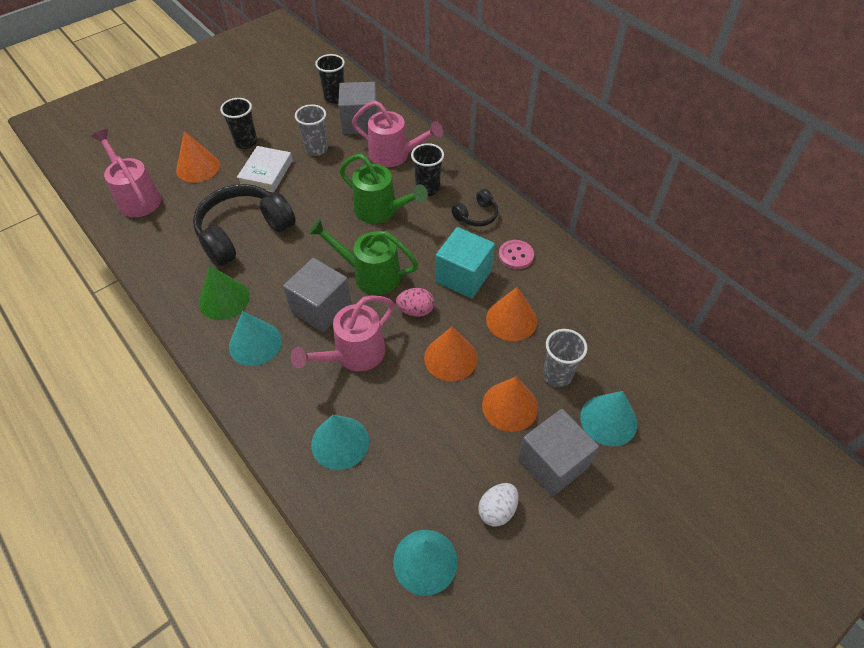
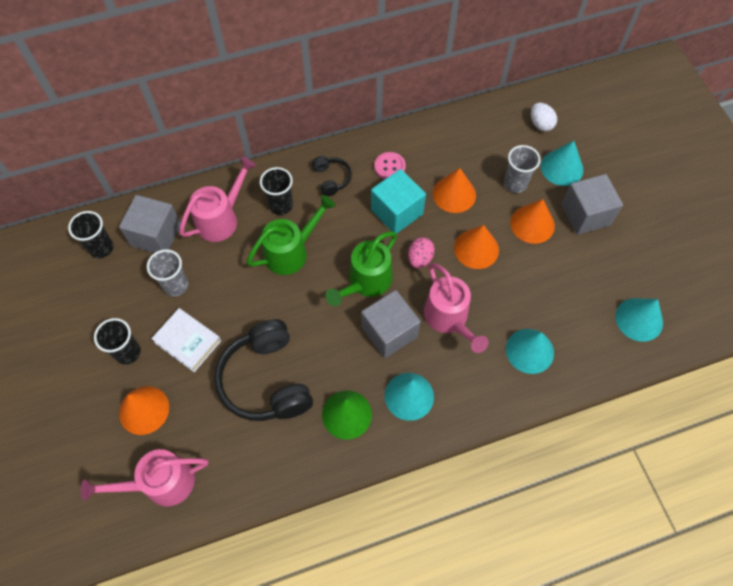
camera: 70 degrees left, 10 degrees up
(497, 510) = (612, 262): white egg -> white egg (540, 124)

